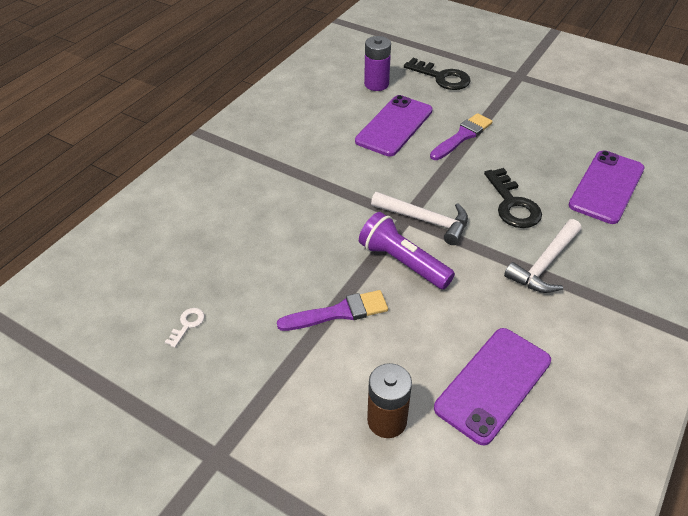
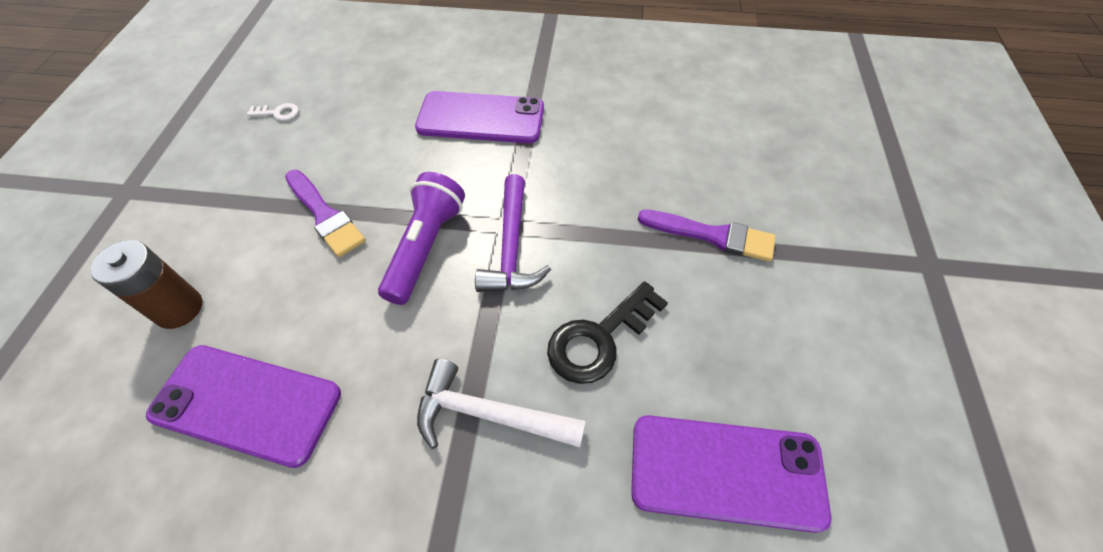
camera: 65 degrees right, 10 degrees up
(376, 84) = (753, 114): purple battery -> none
(394, 126) = (679, 158): purple phone -> purple phone (481, 118)
(425, 220) = (511, 247): white hammer -> purple hammer
(441, 77) = (832, 173): black key -> none

